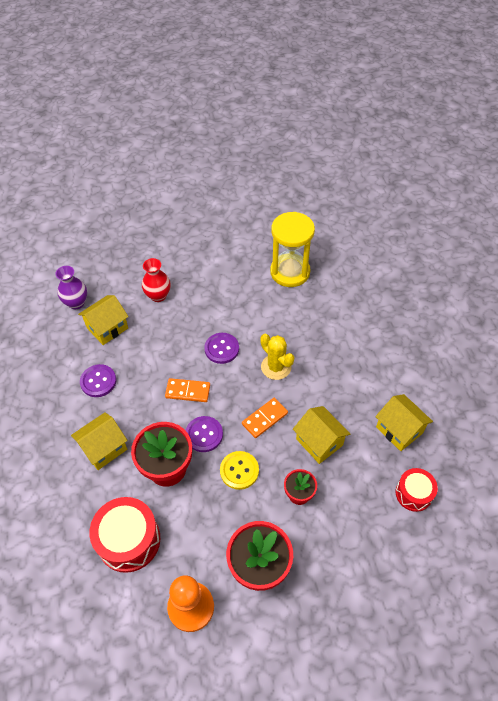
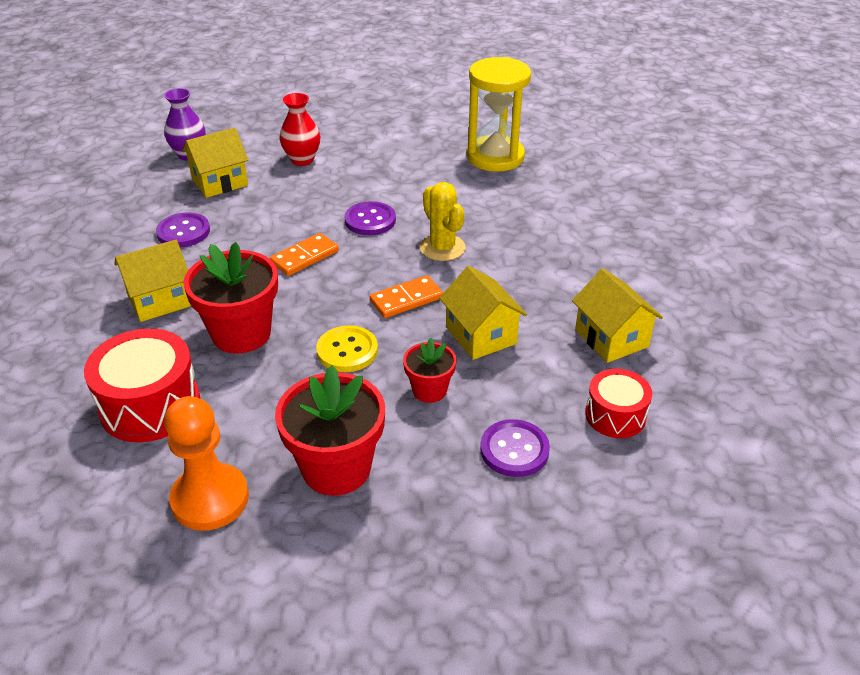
camera: 10 degrees right, 15 degrees down
(188, 391) = (304, 257): orange domino -> orange domino turned 60 degrees counterclockwise
(204, 434) = (310, 305): purple button -> purple button (514, 450)

